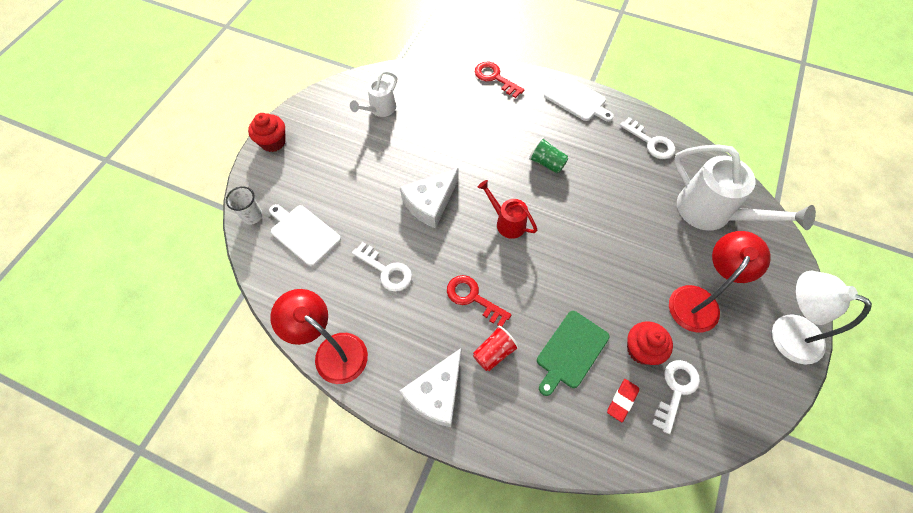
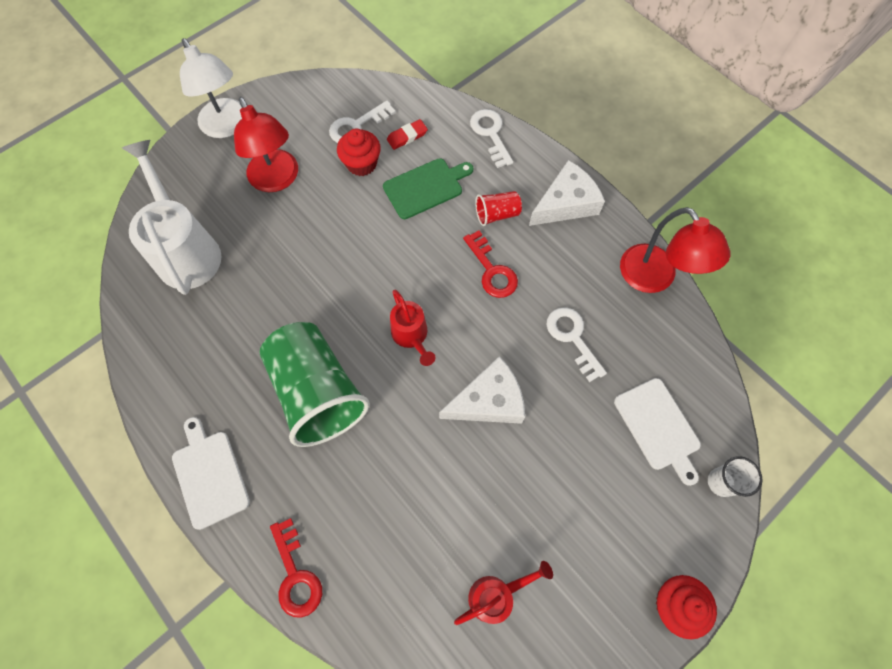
camera: 155 degrees left, 5 degrees up
(380, 109) = (496, 595): white watering can -> red watering can
(547, 163) = (317, 392): green cup -> green cup, size x2.27
(650, 142) = (173, 363): white key -> white key (490, 134)
(698, 300) = (277, 180): red lamp -> red lamp turned 90 degrees counterclockwise

